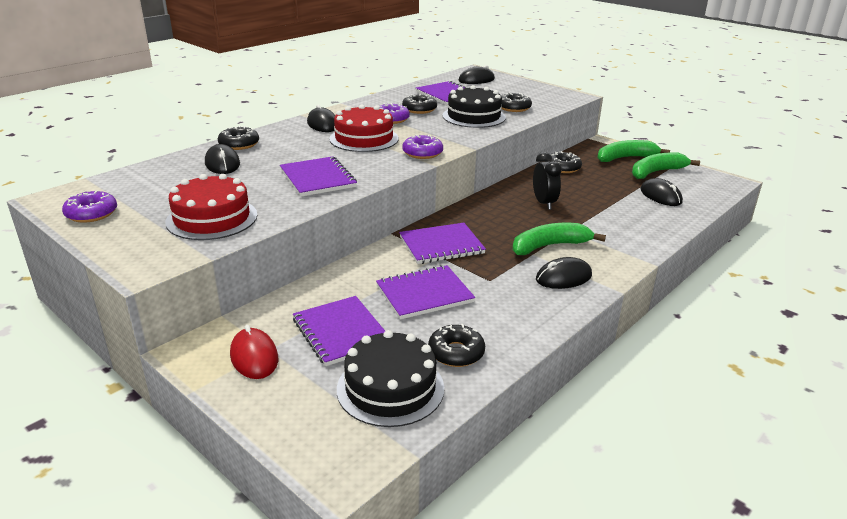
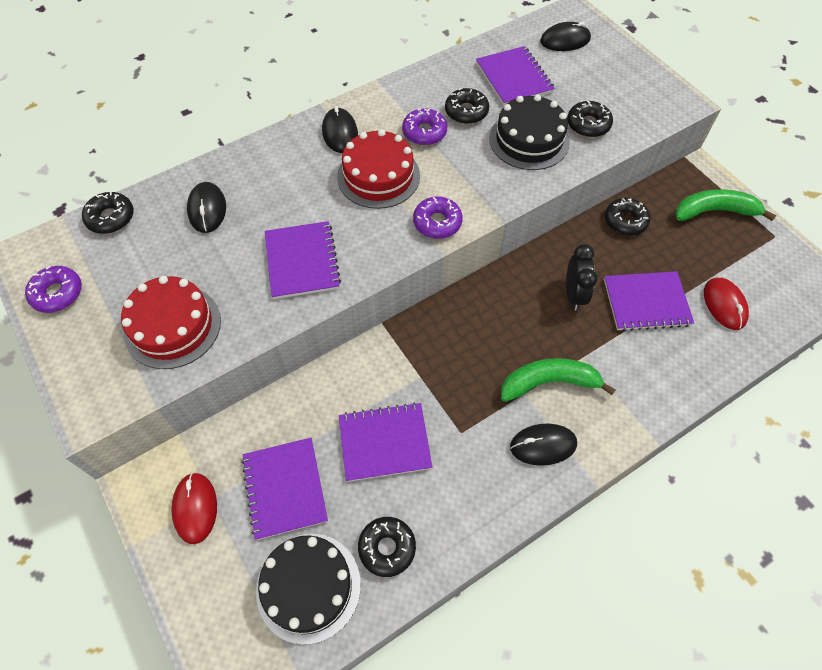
camera: 15 degrees right, 30 degrees up
(239, 144) = (234, 167): black donut -> black donut (111, 218)
(441, 245) = (429, 357): purple notebook -> purple notebook (646, 302)
(656, 172) = (741, 251): green banana -> none
(660, 196) = (724, 305): black mouse -> red mouse

